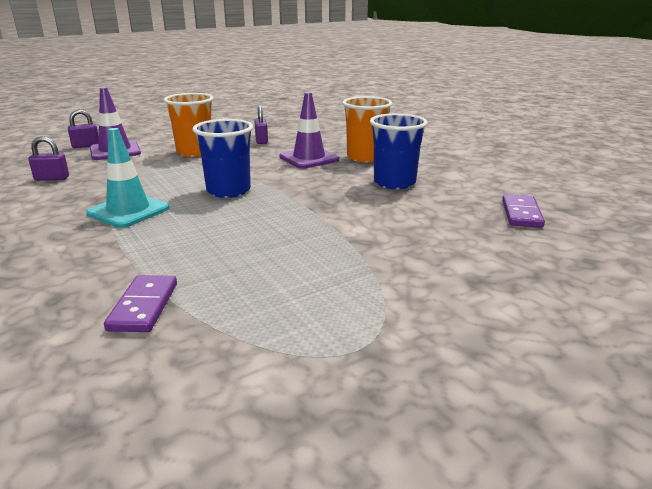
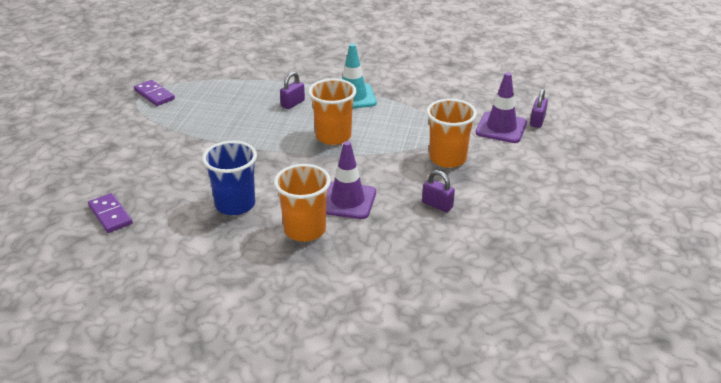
camera: 135 degrees right, 10 degrees up
(52, 178) = (457, 91): purple padlock -> purple padlock (293, 103)
(144, 306) = (241, 72): purple domino -> purple domino (154, 95)
(228, 191) = (333, 136): blue cup -> orange cup

